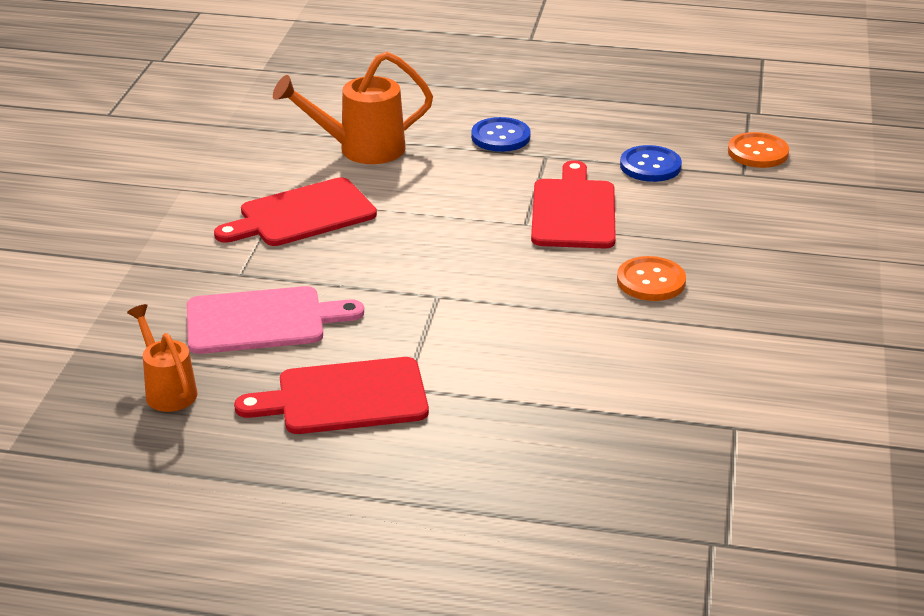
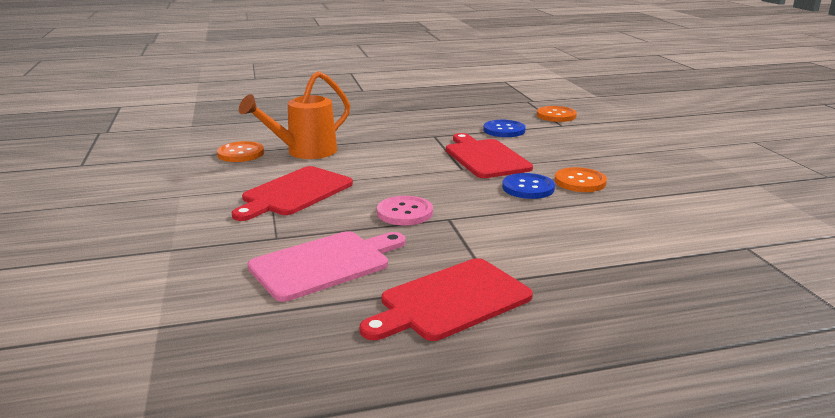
camera: 25 degrees left, 10 degrees down
(167, 389) = (281, 337): orange watering can -> none
(286, 135) = (241, 153): none -> orange button
(397, 275) = (404, 212): none -> pink button
(500, 137) = (394, 132): blue button -> blue button (528, 188)

